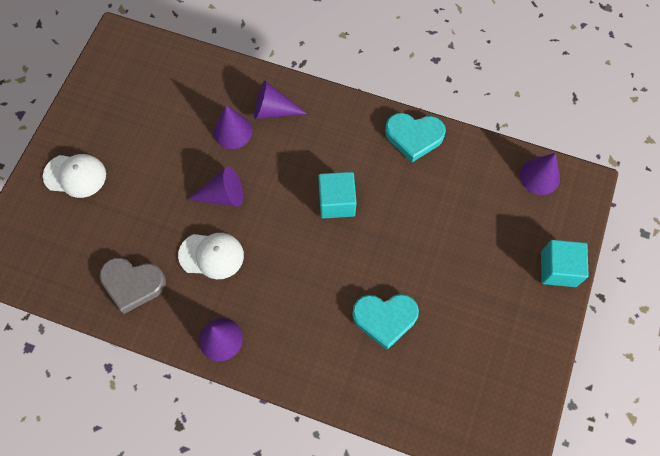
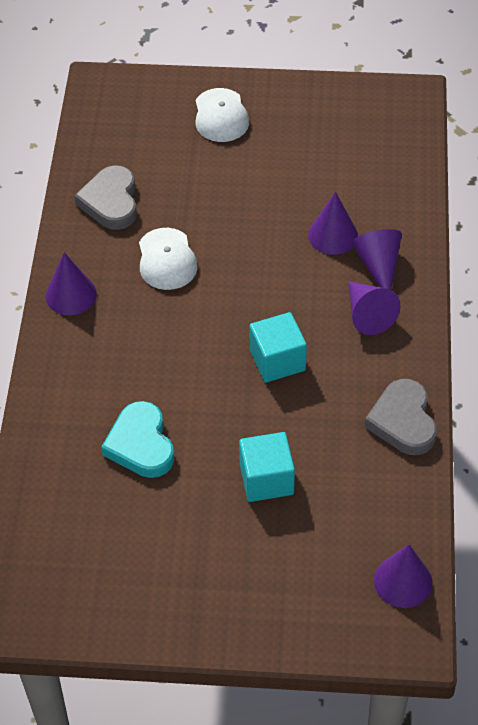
camera: 75 degrees right, 15 degrees down
(223, 195) = (245, 249): purple cone -> purple cone (368, 314)
(414, 137) = (403, 421): turquoise heart -> grey heart
(558, 269) = (270, 627): turquoise cube -> turquoise cube (266, 479)

